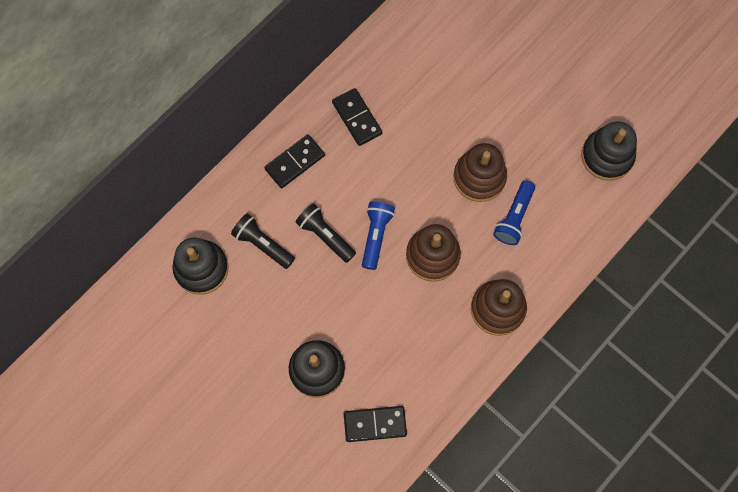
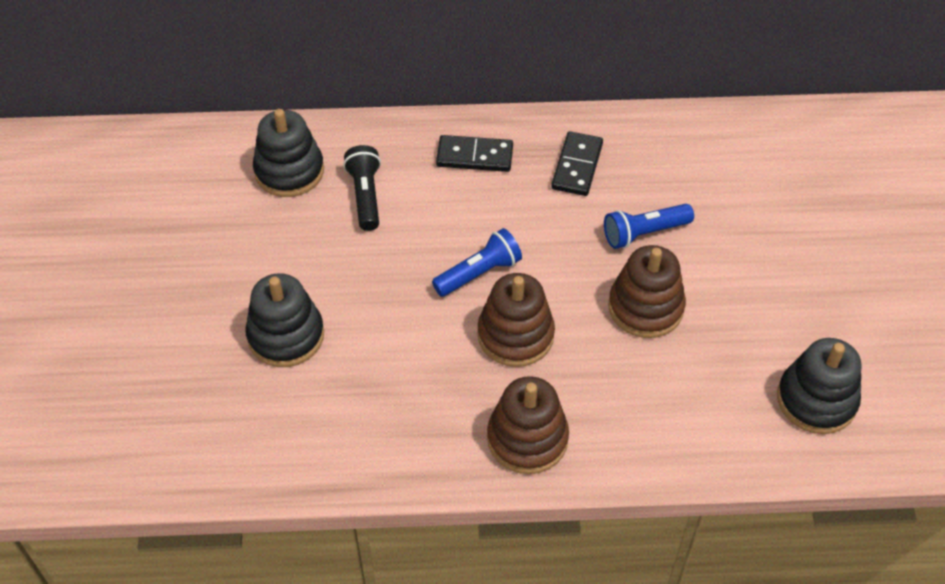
camera: 45 degrees right, 20 degrees down
(325, 235) = (431, 234): black flashlight -> none
(375, 424) = (280, 431): black domino -> none
(514, 218) = (642, 372): blue flashlight -> blue flashlight (644, 233)

